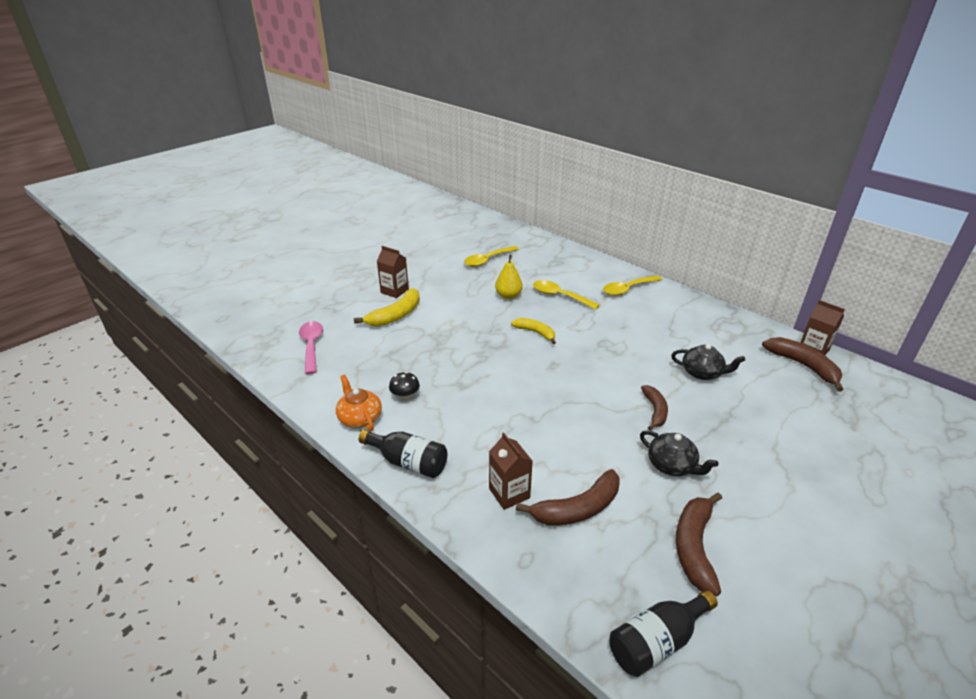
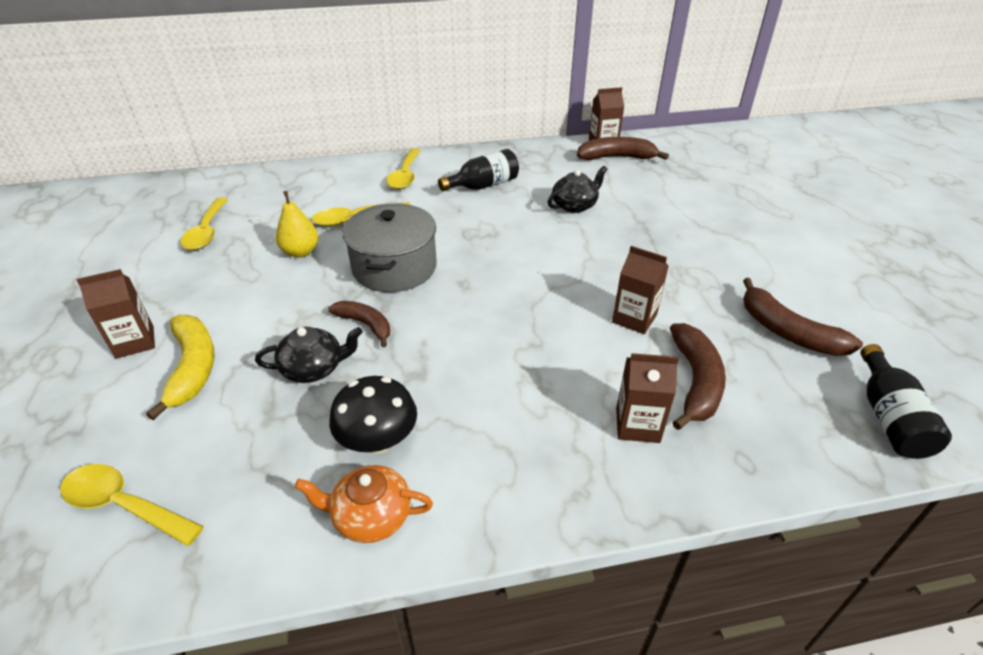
camera: 55 degrees left, 5 degrees up
(311, 346) = (124, 505): pink spoon -> yellow spoon
(405, 396) = (378, 440): black mushroom -> black mushroom, size x1.68
(408, 462) = (512, 499): black bottle -> black bottle (483, 185)
(535, 333) = (394, 267): yellow banana -> grey pot
(609, 454) = (634, 318): none -> brown carton
(655, 411) = (599, 258): brown banana -> brown banana (365, 325)
(672, 465) = (679, 288): black teapot -> black teapot (314, 368)

